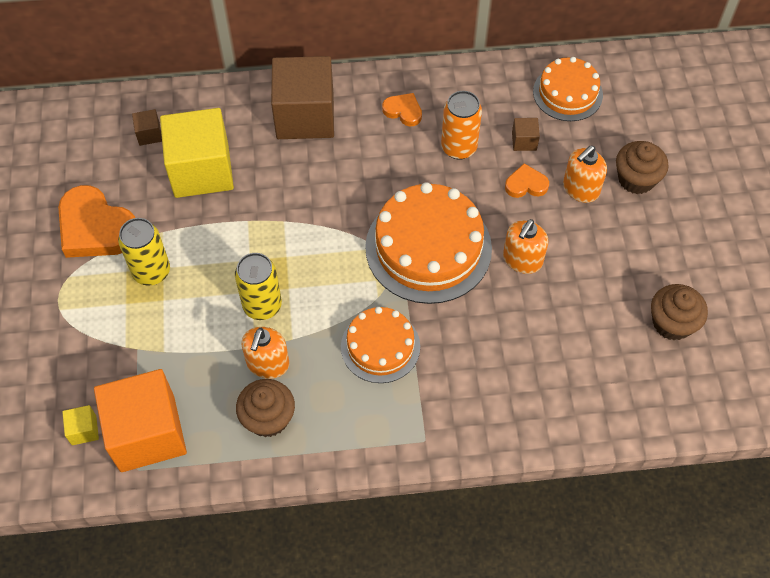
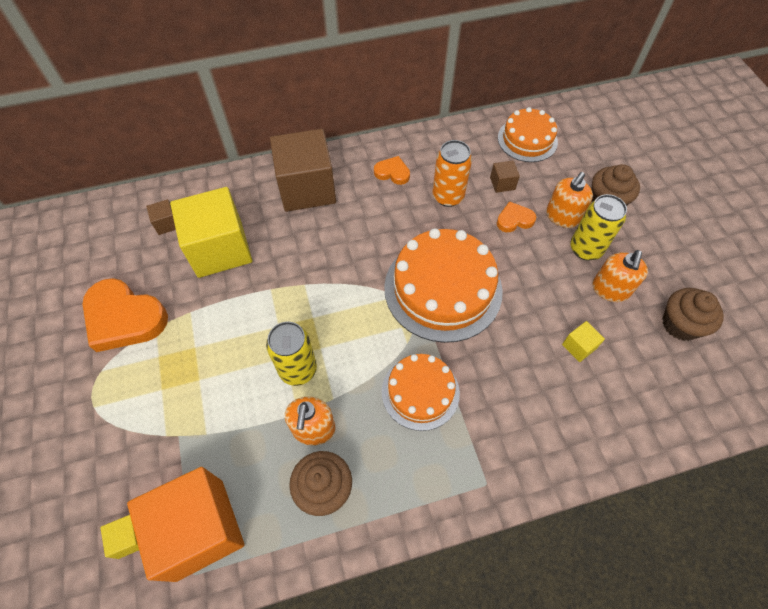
camera: 10 degrees left, 0 degrees up
(151, 272) = (184, 353): yellow can -> yellow can (585, 249)
(522, 260) = (530, 287): orange soap dispenser -> orange soap dispenser (610, 289)
(555, 328) = (579, 346): none -> yellow cube

